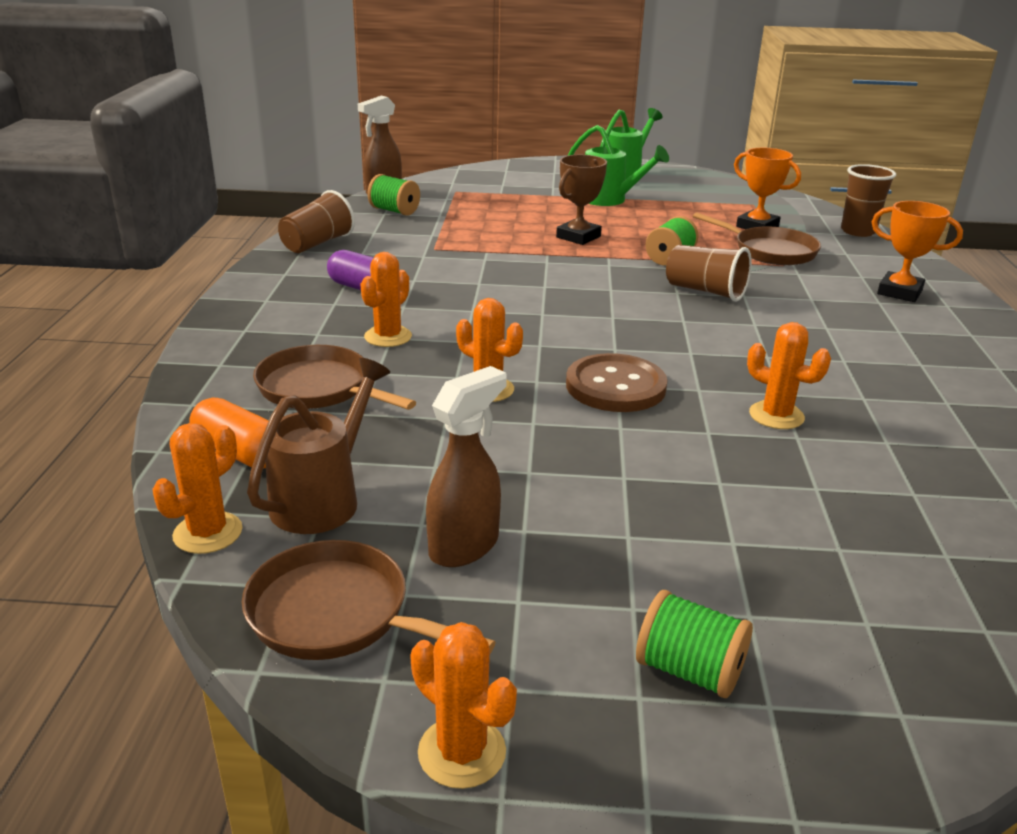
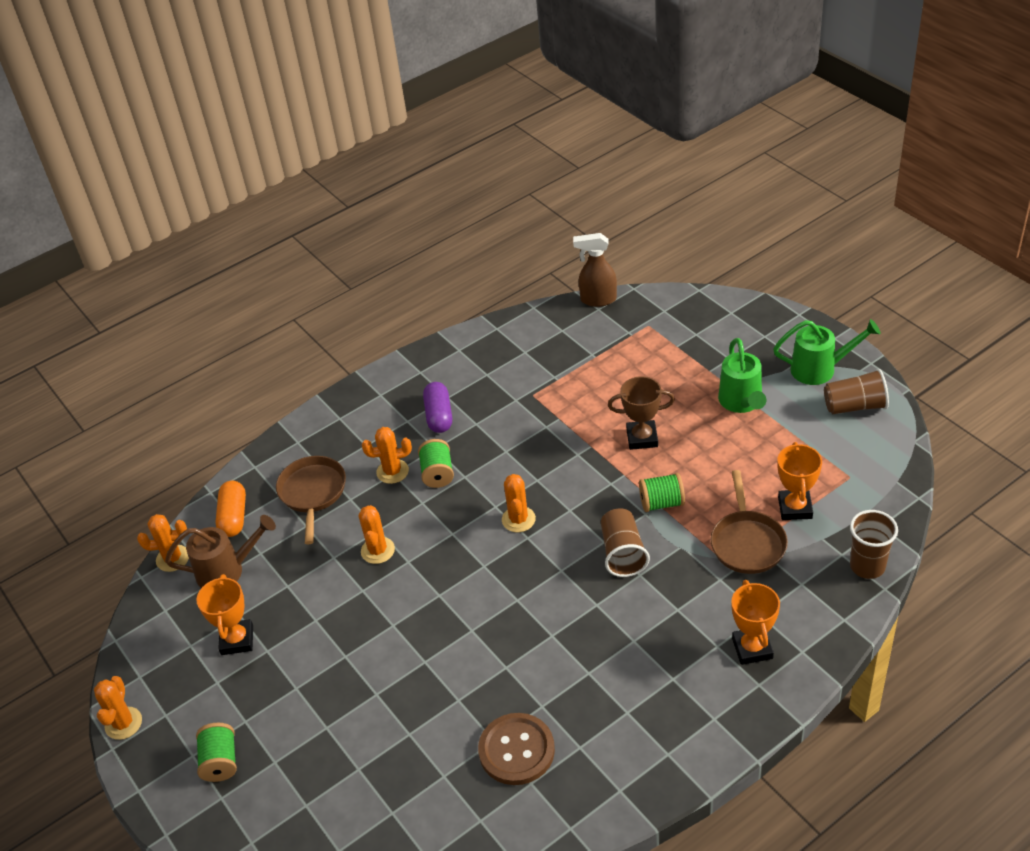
camera: 55 degrees right, 15 degrees up
(317, 244) = (476, 347): brown cup -> brown cup (855, 406)
(337, 614) = (161, 636): brown pan -> none
(394, 211) = (571, 331): green spool -> green spool (437, 473)
(465, 546) = (237, 640): brown spray bottle -> orange trophy
(615, 386) = (436, 595): brown button -> brown button (516, 750)
(776, 416) = (474, 679): orange cactus -> orange cactus (518, 519)

